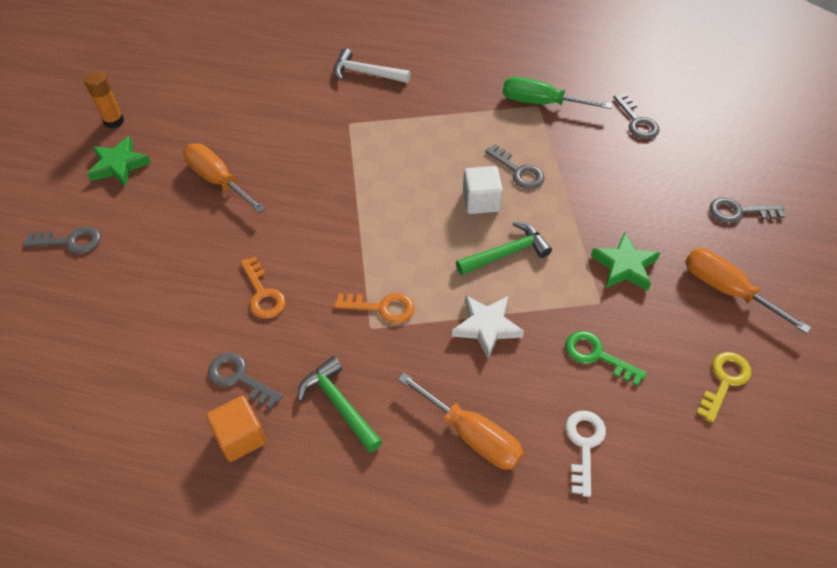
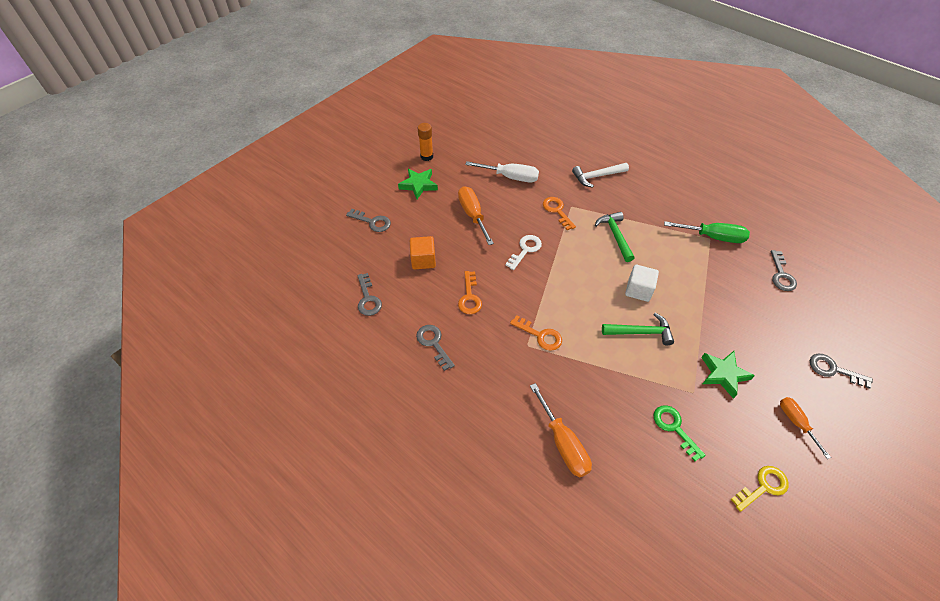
camera: 25 degrees right, 0 degrees up
(240, 437) = (419, 380): orange cube -> orange cube (423, 260)
(249, 111) = (510, 177): none -> white screwdriver
(333, 136) = (557, 211): none -> orange key
(339, 405) = (486, 386): green hammer -> green hammer (615, 236)
(366, 73) = (597, 176): white hammer -> white hammer turned 60 degrees counterclockwise
(486, 327) = (604, 376): white star -> none
(518, 171) = (674, 279): grey key -> grey key (368, 298)
(541, 103) = (713, 237): green screwdriver -> green screwdriver turned 150 degrees clockwise
(584, 445) = (637, 484): white key -> white key (525, 250)
(726, 290) = (796, 422): orange screwdriver -> orange screwdriver, size x0.65

